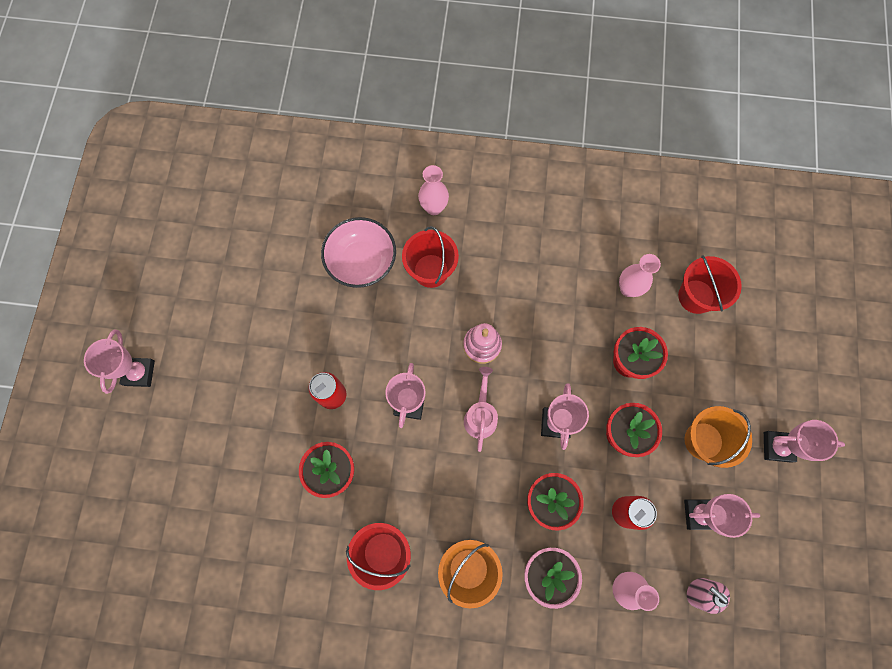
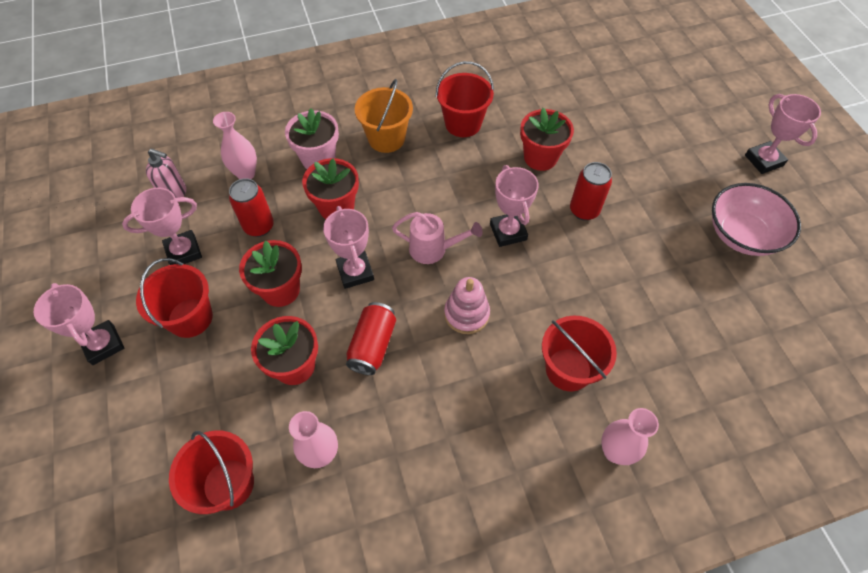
camera: 155 degrees right, 15 degrees down
(362, 262) = (650, 345): pink bowl -> pink bowl (742, 234)
(480, 415) = (433, 249): pink watering can -> pink watering can turned 60 degrees counterclockwise
(565, 352) = (372, 345): none -> red can
(703, 441) = (190, 318): orange bucket -> red bucket
(777, 447) = (103, 344): pink trophy -> pink trophy turned 75 degrees clockwise

